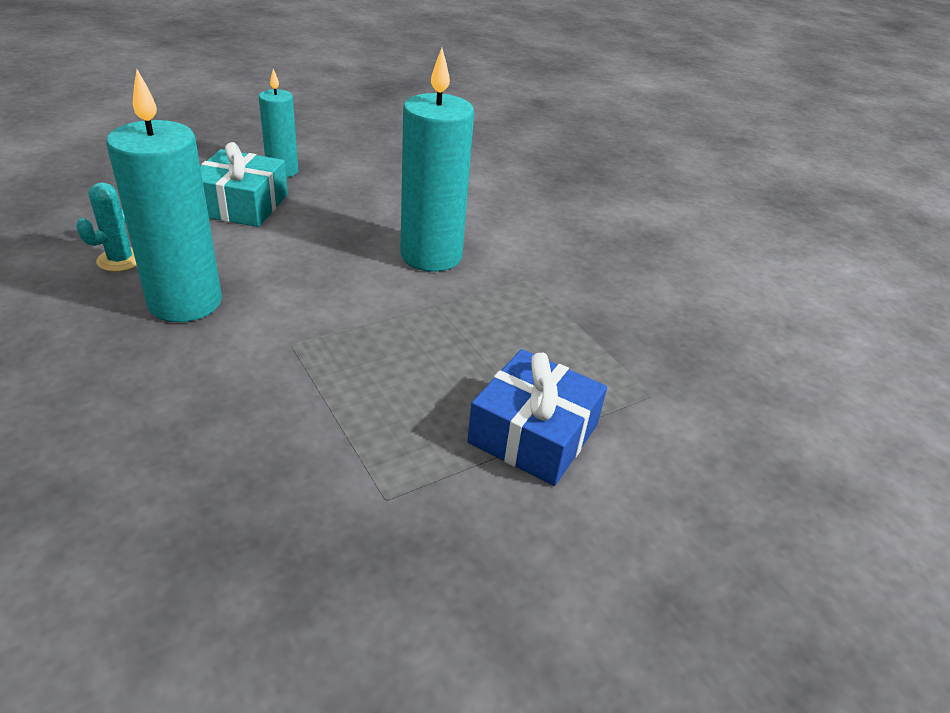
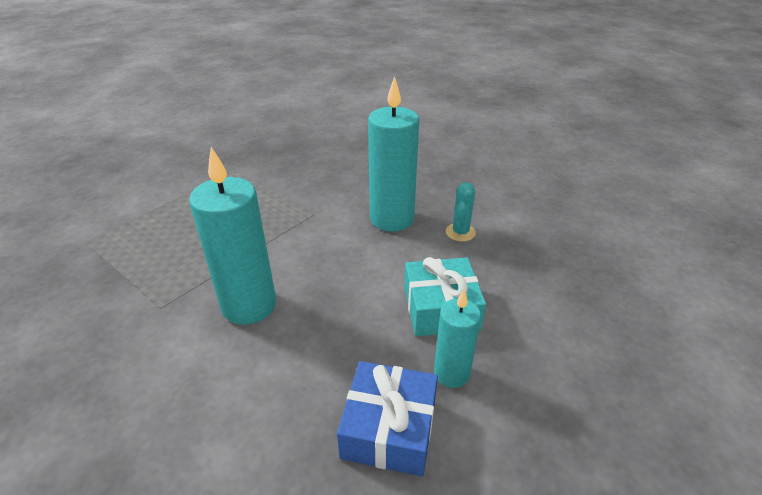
camera: 165 degrees right, 0 degrees up
(533, 434) = (165, 205): blue gift -> blue gift (389, 428)

